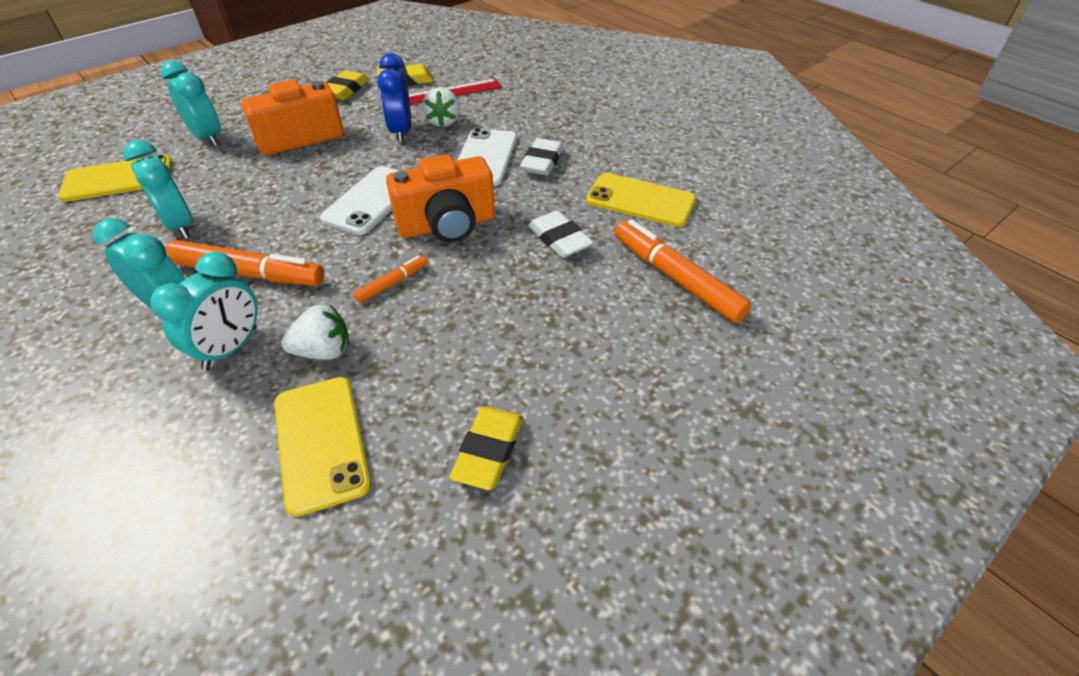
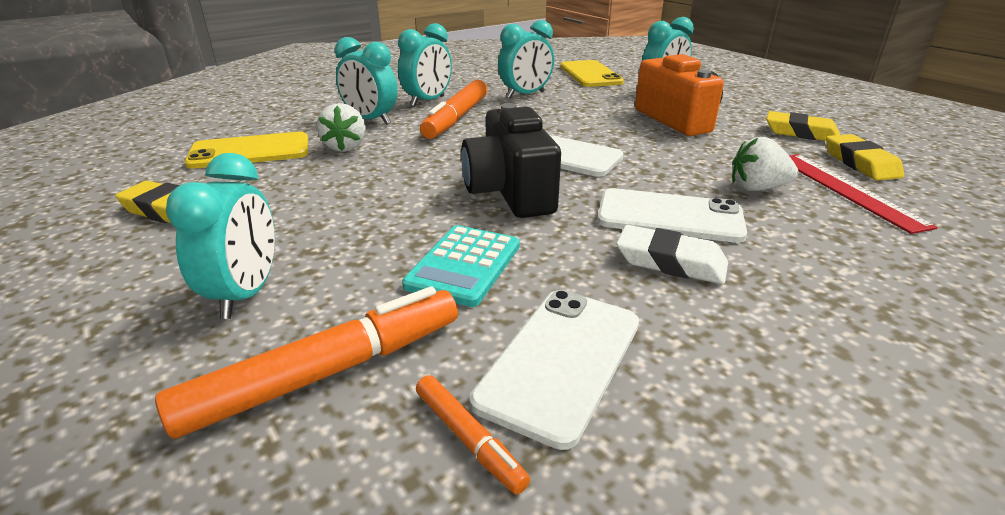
camera: 95 degrees right, 15 degrees down
(392, 283) = (418, 168): orange marker -> orange marker (468, 439)
(401, 132) = (714, 164): blue clock -> none
(447, 225) = (510, 192): orange camera -> black camera
(559, 239) = (464, 265): white eraser -> turquoise calculator
(614, 338) = (246, 294): none -> turquoise clock
(640, 200) = (560, 361): yellow phone -> white phone

